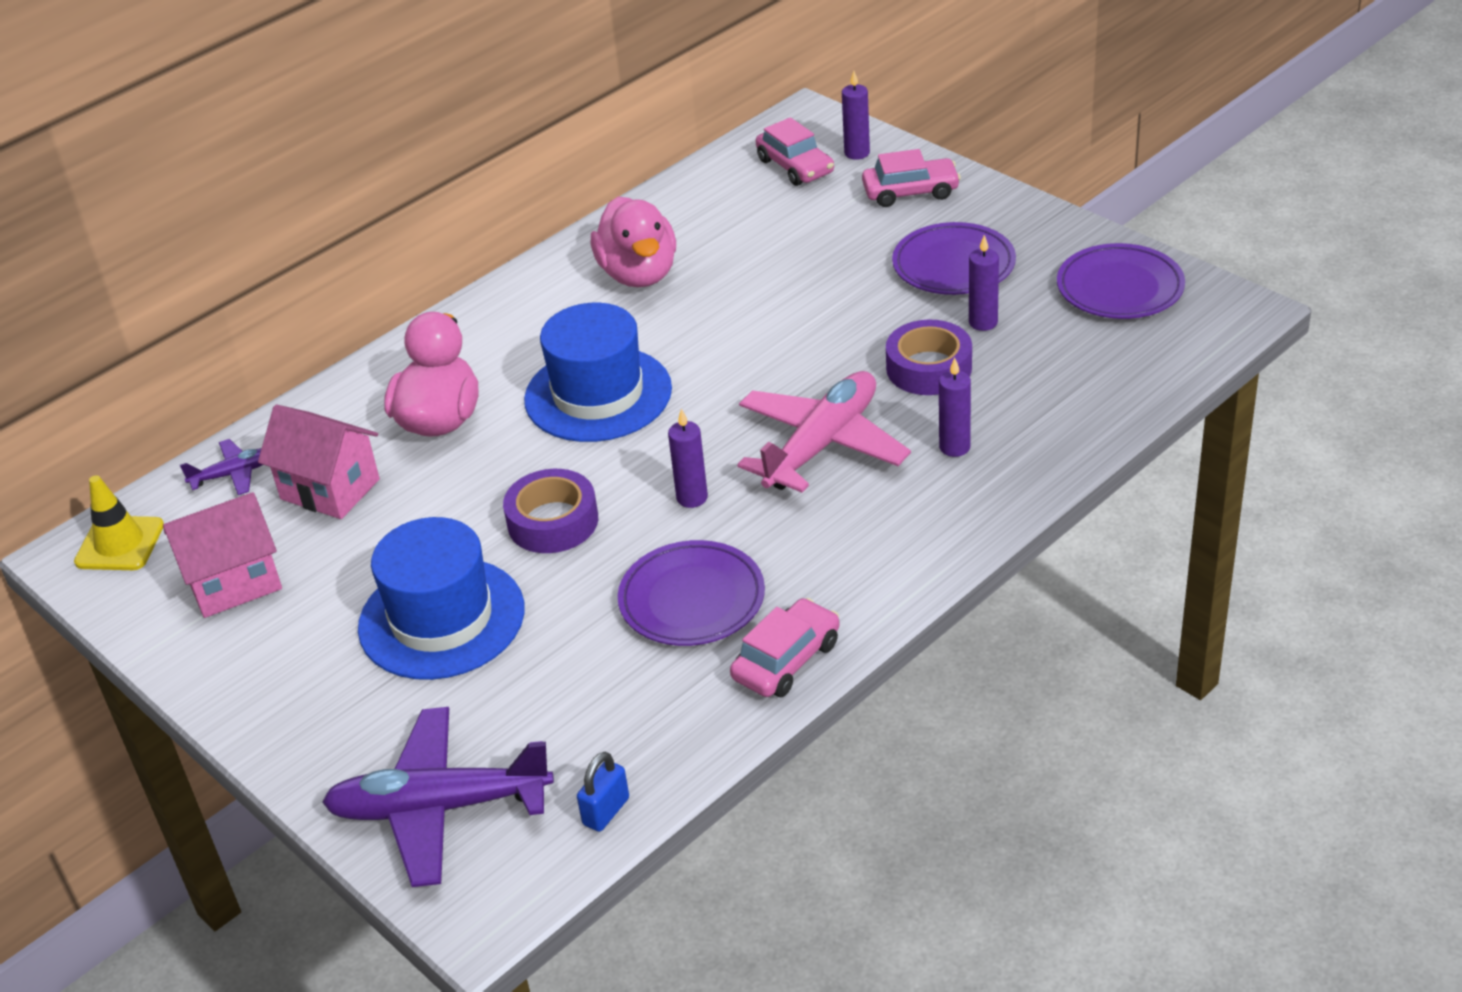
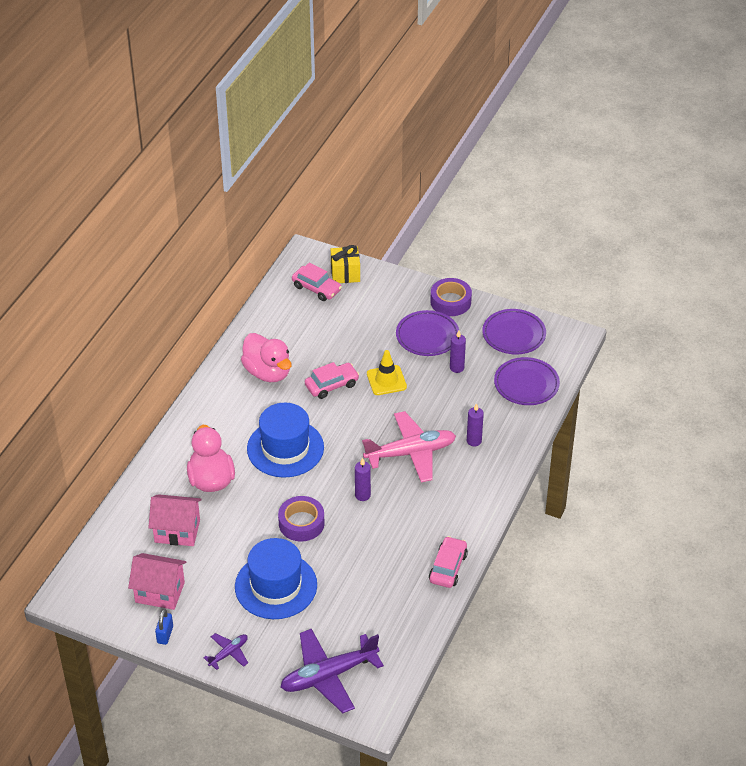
camera: 25 degrees left, 5 degrees up
(120, 544) = (85, 586): yellow traffic cone -> yellow traffic cone (386, 380)
(234, 474) = (120, 534): purple plane -> purple plane (228, 653)
(234, 583) = (160, 592): pink house -> pink house turned 60 degrees clockwise
(606, 811) = (404, 657): blue padlock -> blue padlock (165, 635)
(692, 599) = (390, 548): purple plate -> purple plate (526, 384)
(822, 445) = (411, 453): pink plane -> pink plane turned 60 degrees clockwise
(857, 153) = (345, 274): purple candle -> yellow gift
(910, 192) = (385, 294): pink car -> pink car (332, 385)
(929, 368) = (442, 399): purple tape -> purple tape (450, 302)

